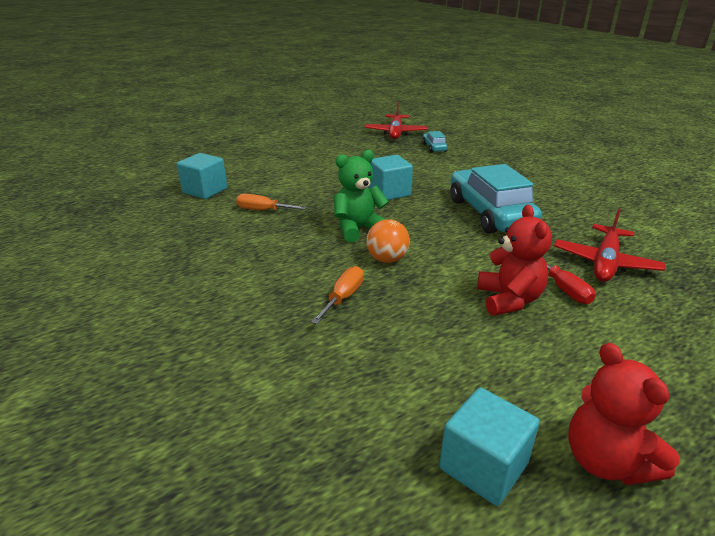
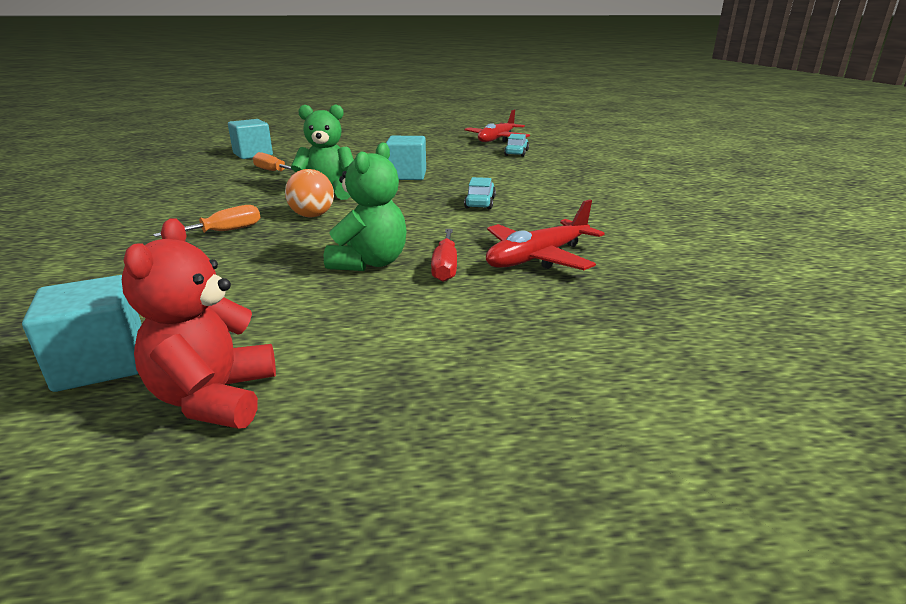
camera: 25 degrees right, 5 degrees down
(490, 213) = (480, 203): turquoise car -> turquoise car, size x0.44
(509, 300) = (370, 263): red teddy bear -> green teddy bear

